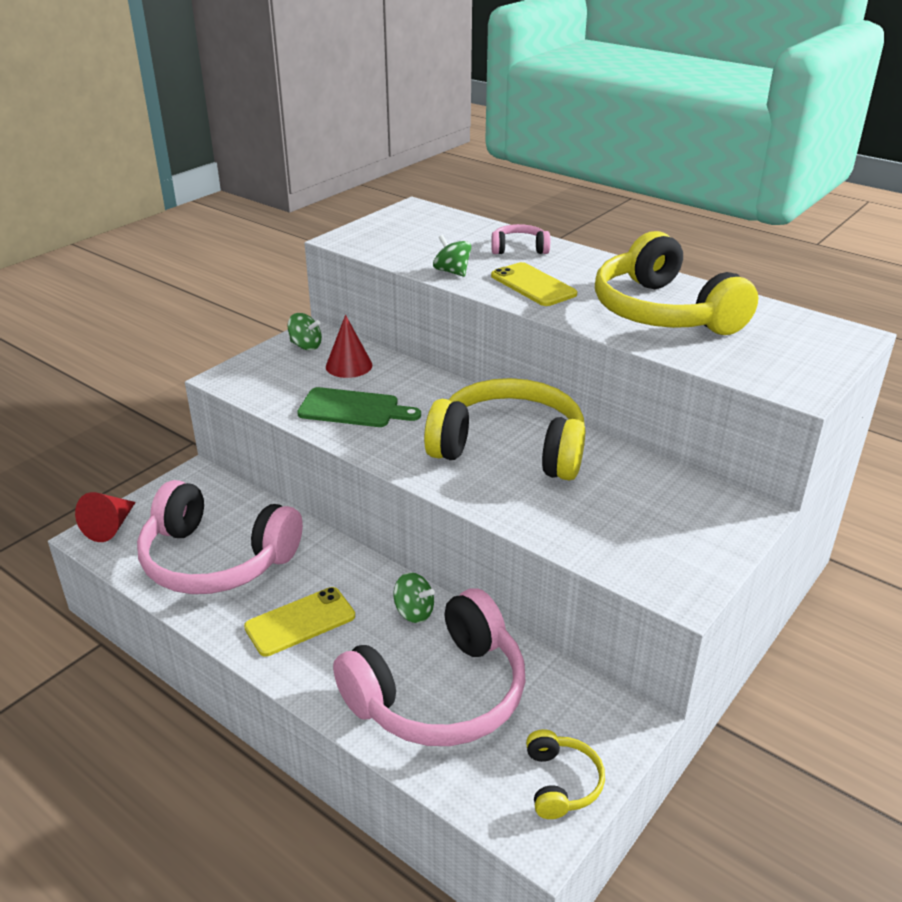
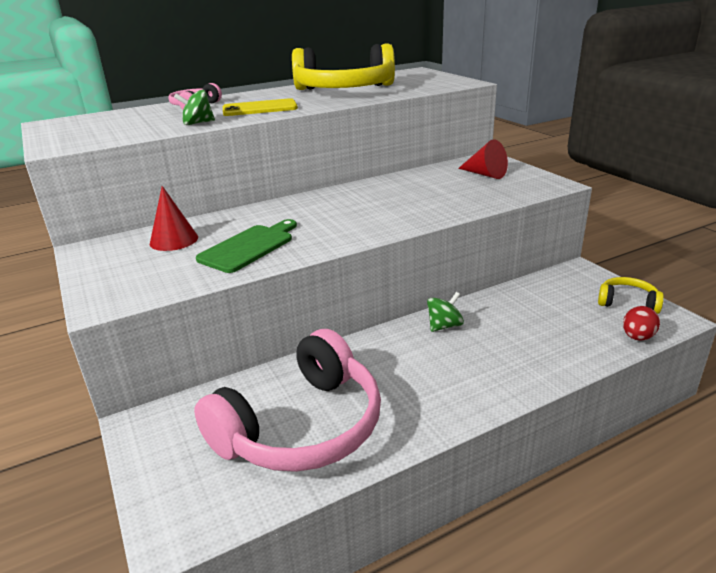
camera: 65 degrees left, 5 degrees down
(110, 526) = (167, 513): red cone -> red cone (485, 174)
(300, 622) = (426, 385): yellow phone -> none
(306, 346) = (106, 255): green spinning top -> none
(440, 693) = (537, 331): pink headphones -> none
(470, 796) = (637, 337): none -> red egg
(510, 448) = (369, 201): yellow headphones -> none

